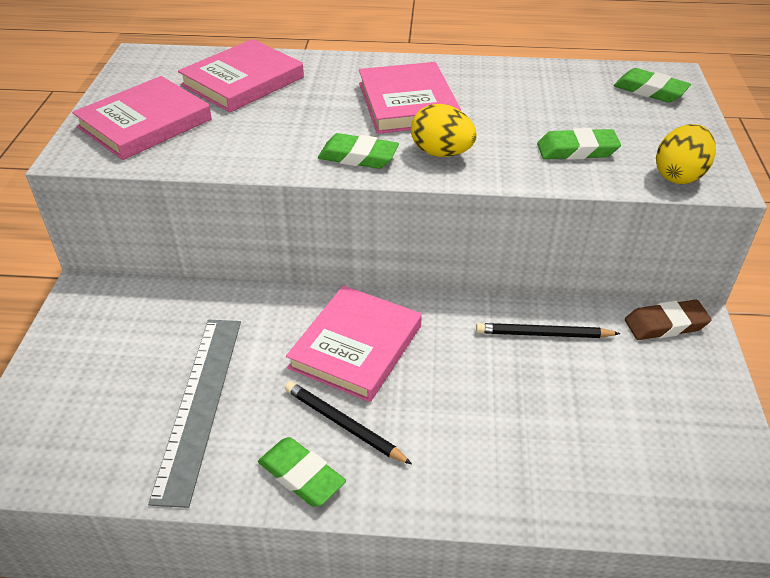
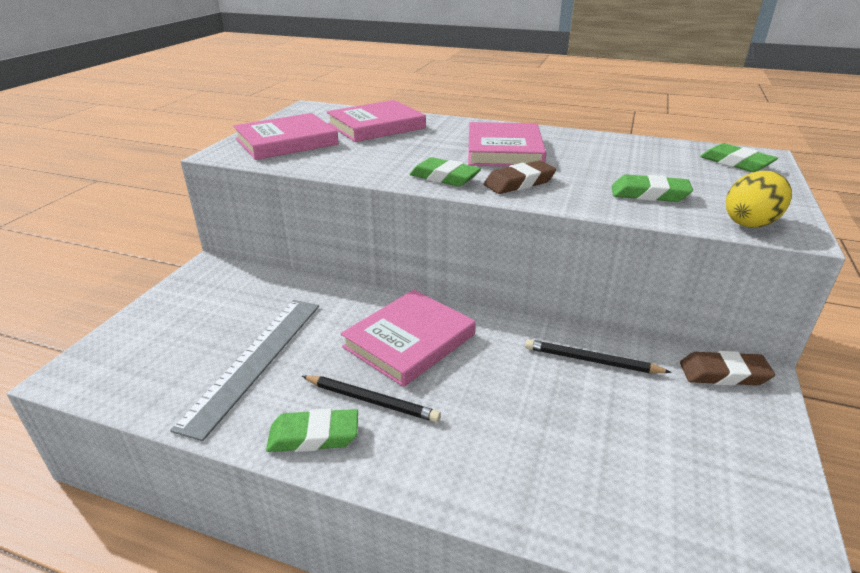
camera: 15 degrees right, 10 degrees down
(301, 476) = (314, 436): green eraser -> green eraser turned 60 degrees counterclockwise
(343, 424) = (371, 401): black pencil -> black pencil turned 150 degrees clockwise
(441, 153) = (519, 183): yellow egg -> brown eraser

